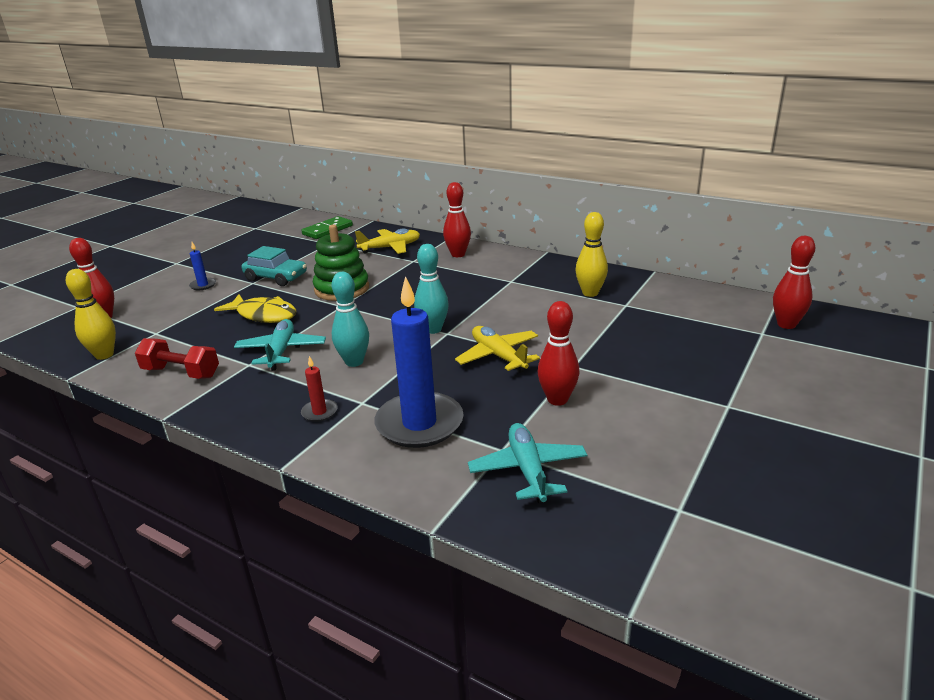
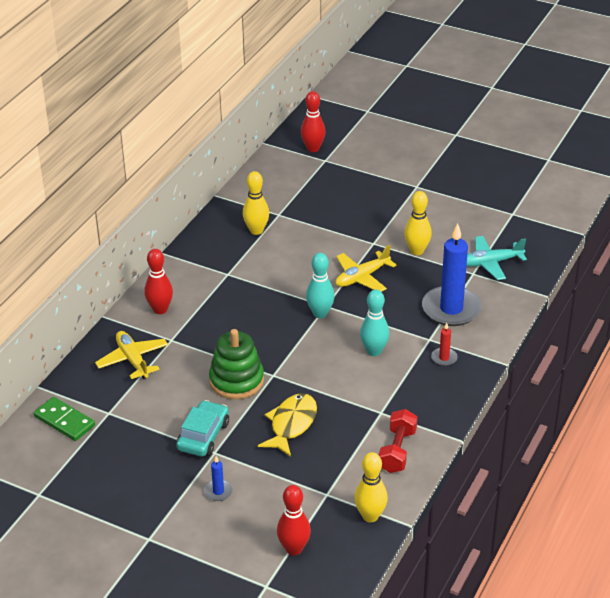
camera: 95 degrees left, 10 degrees up
(281, 351) = (359, 397): turquoise plane -> none
(557, 399) = (417, 251): red bowling pin -> yellow bowling pin

